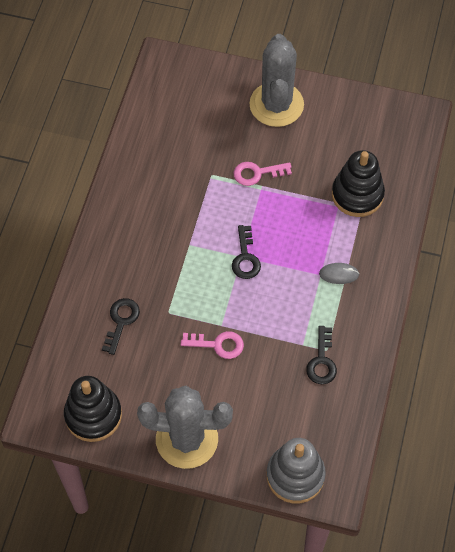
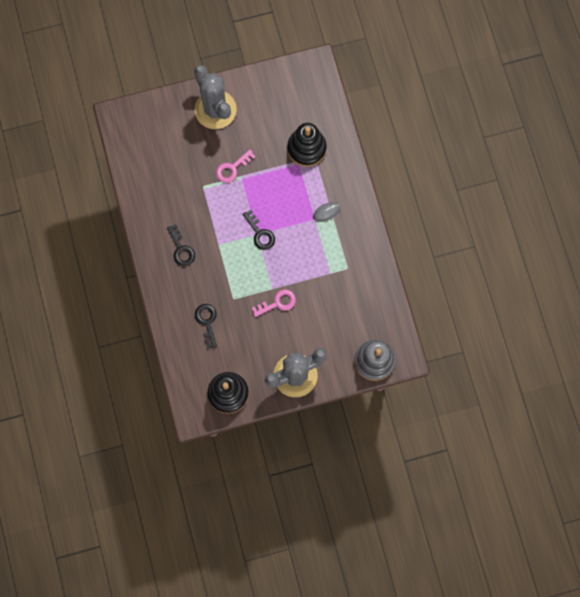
camera: 30 degrees left, 15 degrees up
(322, 361) = (348, 277): black key -> black key (181, 249)

